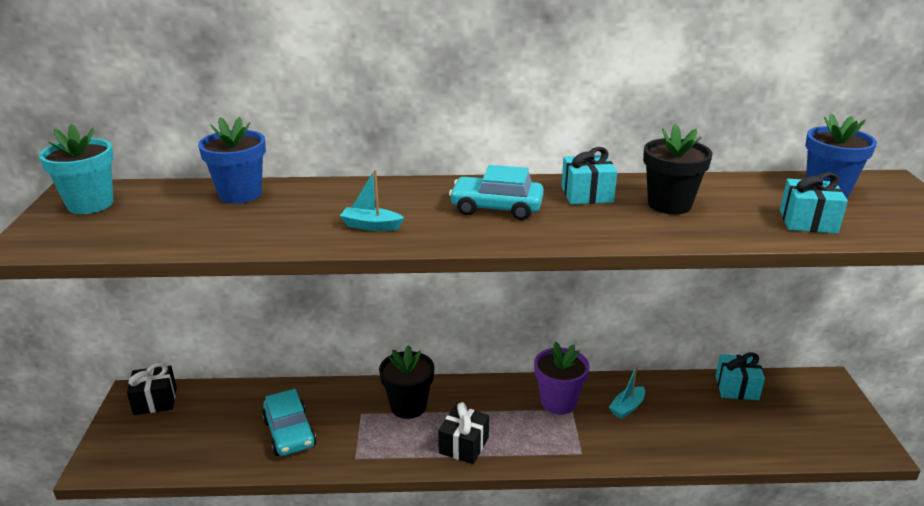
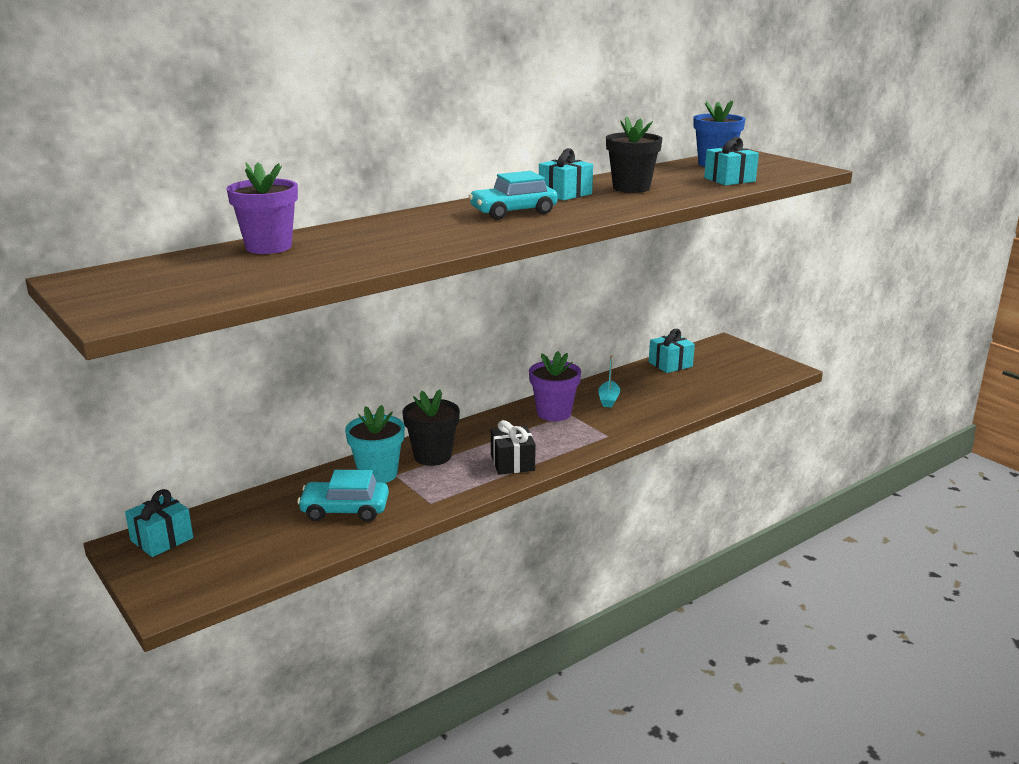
camera: 35 degrees left, 5 degrees down
(90, 204) = (119, 282): turquoise flower pot -> turquoise flower pot (378, 474)
(155, 401) = (162, 539): black gift -> turquoise gift
(240, 194) = (268, 247): blue flower pot -> purple flower pot
(289, 433) = (345, 510): turquoise car -> turquoise car turned 150 degrees clockwise
(371, 226) = (434, 239): turquoise boat -> none

